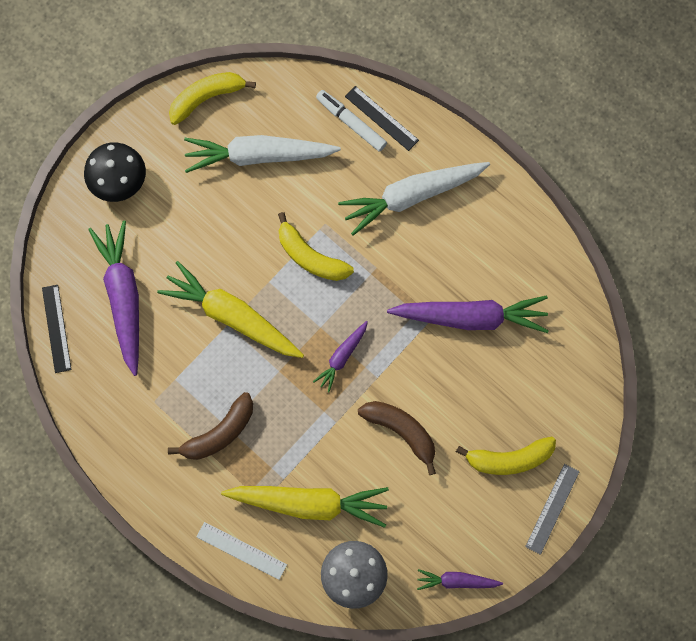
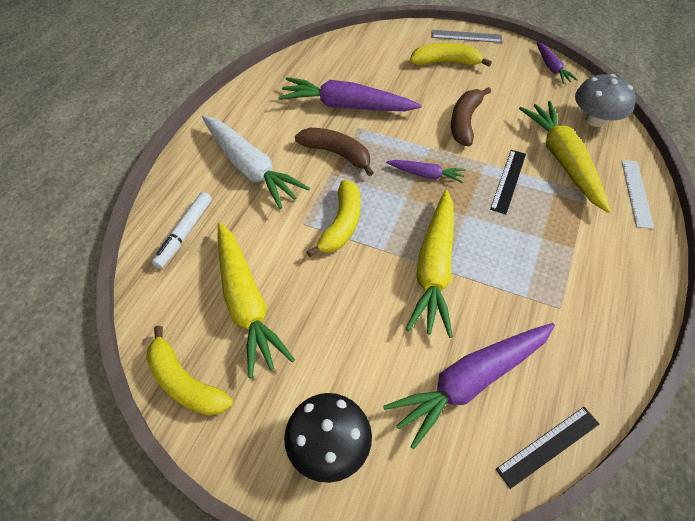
camera: 110 degrees left, 20 degrees down
(219, 433) = (551, 241): brown banana -> brown banana (337, 153)
(258, 156) = (246, 303): white carrot -> yellow carrot
(381, 118) = (173, 211): black ruler -> black ruler (508, 181)
(471, 317) = (346, 106): purple carrot -> purple carrot turned 60 degrees counterclockwise
(509, 459) = (446, 62): yellow banana -> yellow banana turned 60 degrees counterclockwise

